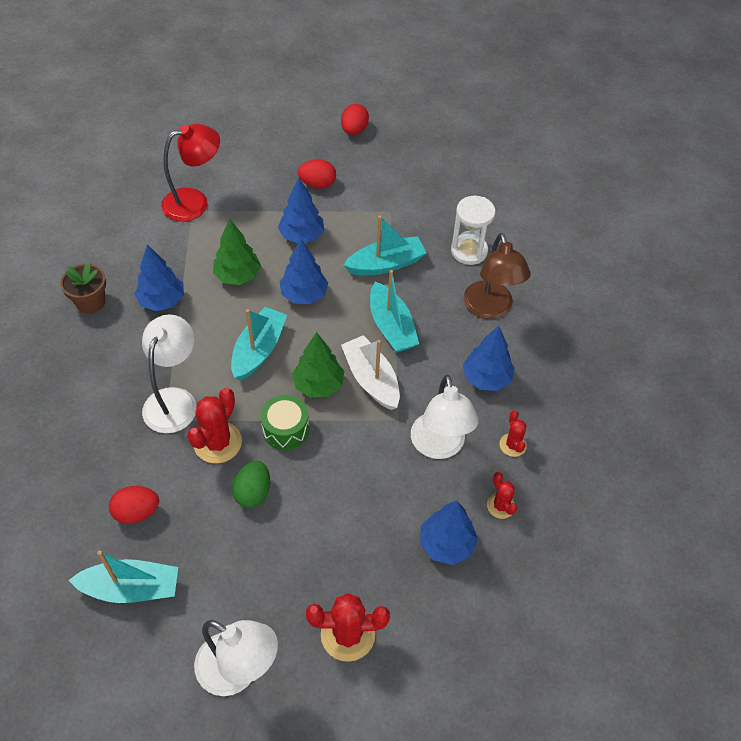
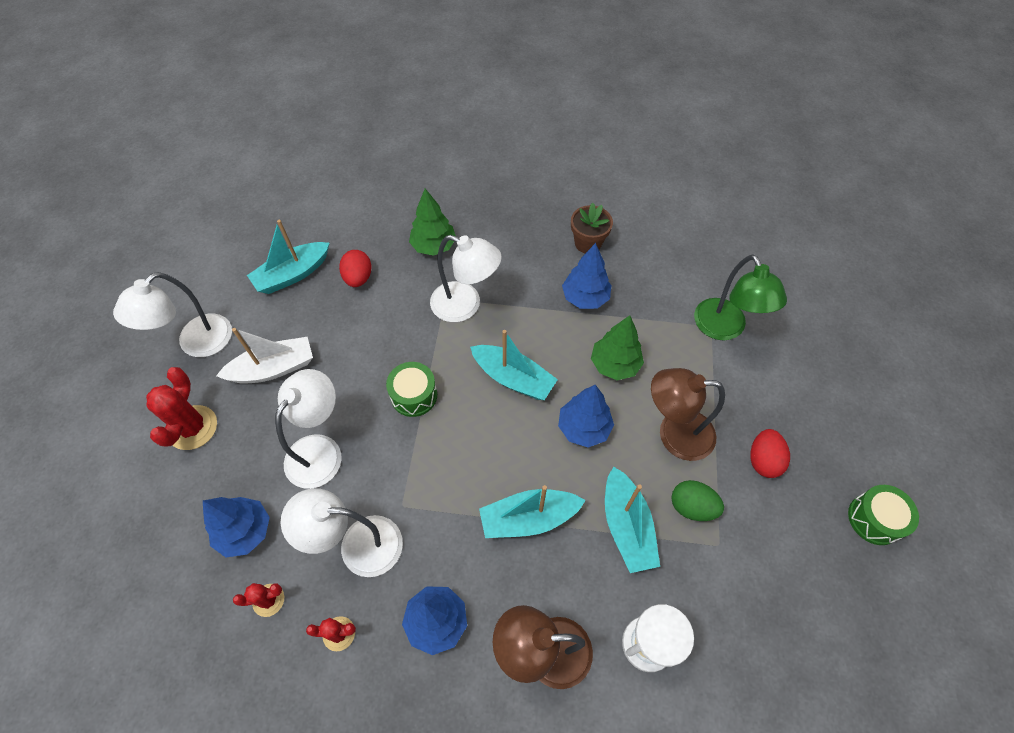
camera: 100 degrees right, 5 degrees up
(131, 588) = (293, 274): turquoise boat -> turquoise boat turned 45 degrees clockwise
(194, 202) = (724, 329): red lamp -> green lamp
(217, 442) = (412, 338): red cactus -> none
(253, 492) = (352, 363): green egg -> green egg (692, 507)
(302, 236) = (674, 434): blue tree -> brown lamp
(318, 385) = (460, 431): green tree -> green tree (433, 246)
(354, 130) = (874, 519): red egg -> green drum
(355, 499) = (320, 450): none -> white lamp
(371, 379) = (458, 485): white boat -> white boat (273, 368)

